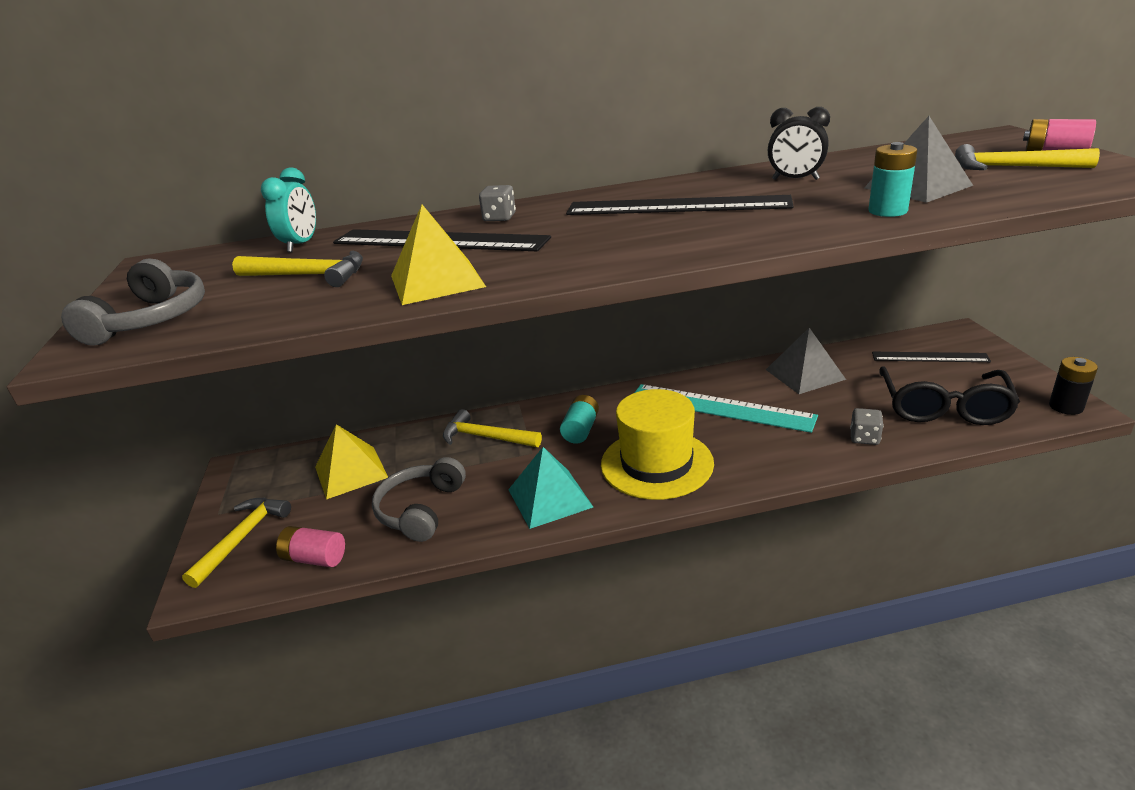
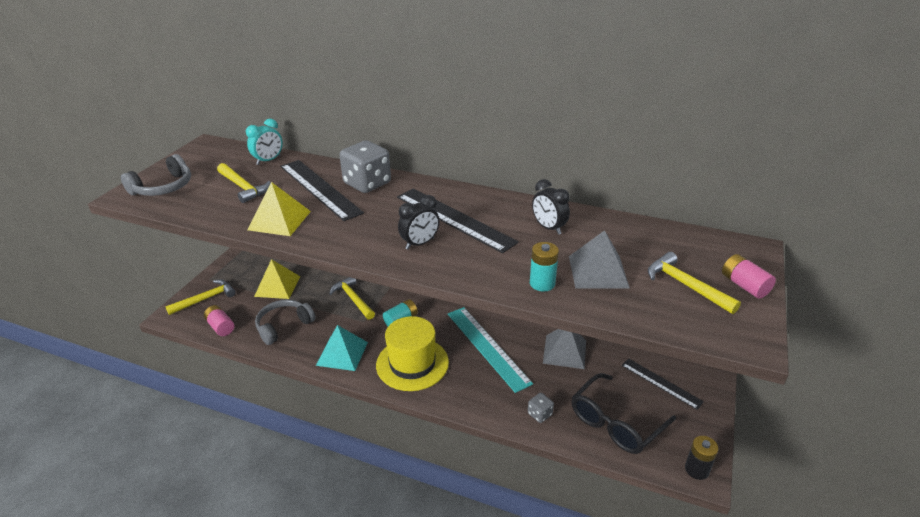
camera: 30 degrees right, 5 degrees up
(499, 218) = (367, 183): grey dice -> grey dice, size x2.03
(682, 233) = (420, 243): none -> black clock

